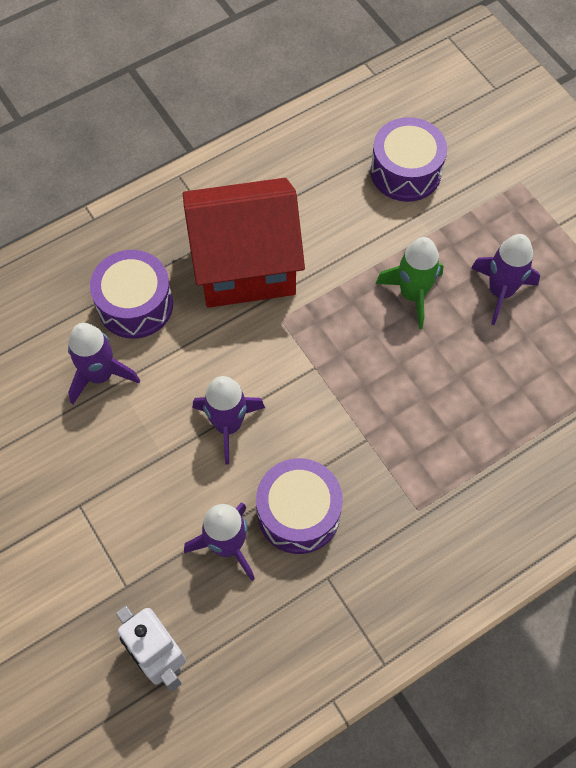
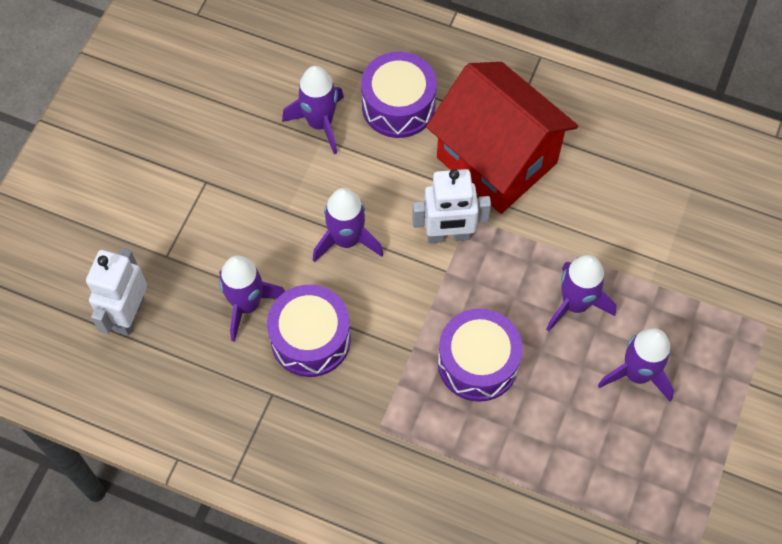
camera: 55 degrees right, 0 degrees up
(284, 345) = (448, 235): none -> white robot
(405, 171) = (694, 224): purple drum -> purple drum (478, 363)
(412, 294) = (575, 304): green rocket -> purple rocket

